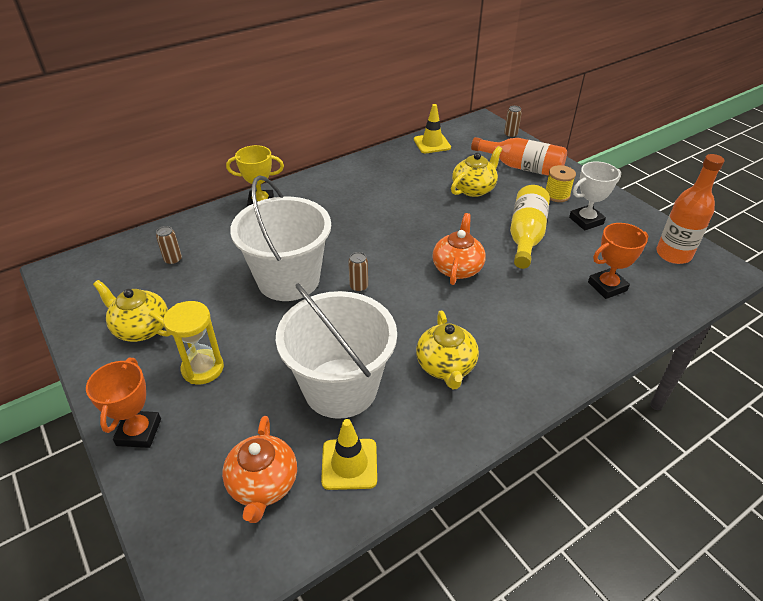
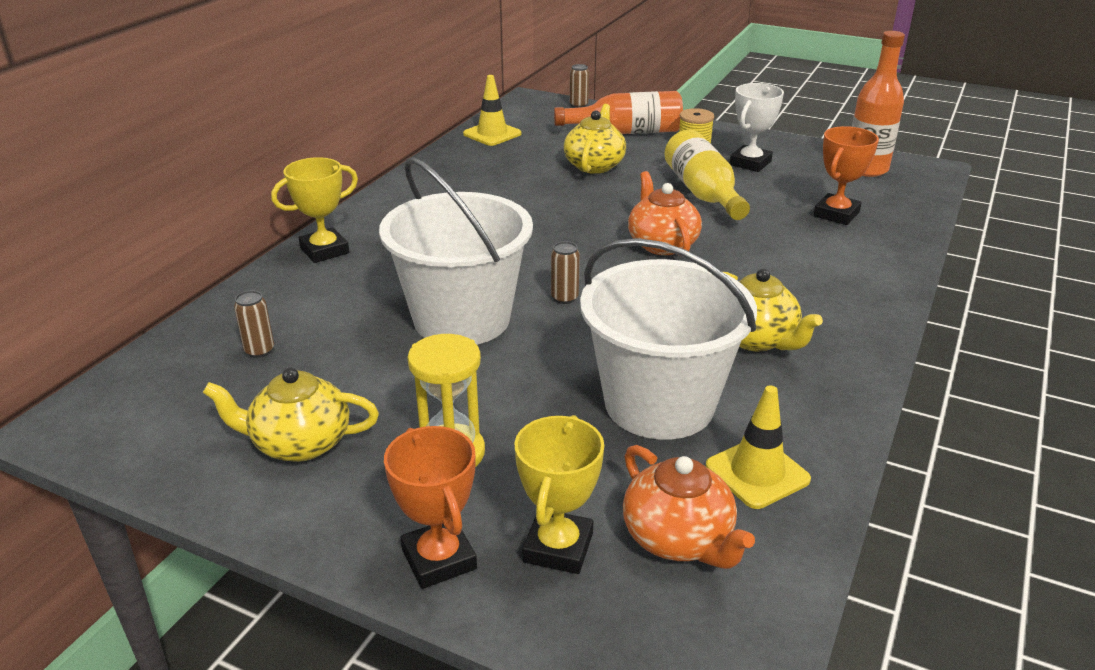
camera: 30 degrees left, 10 degrees down
(198, 456) = (558, 547): none -> yellow trophy

